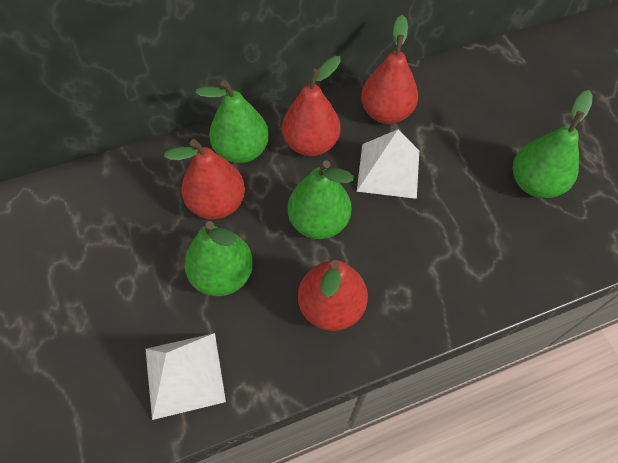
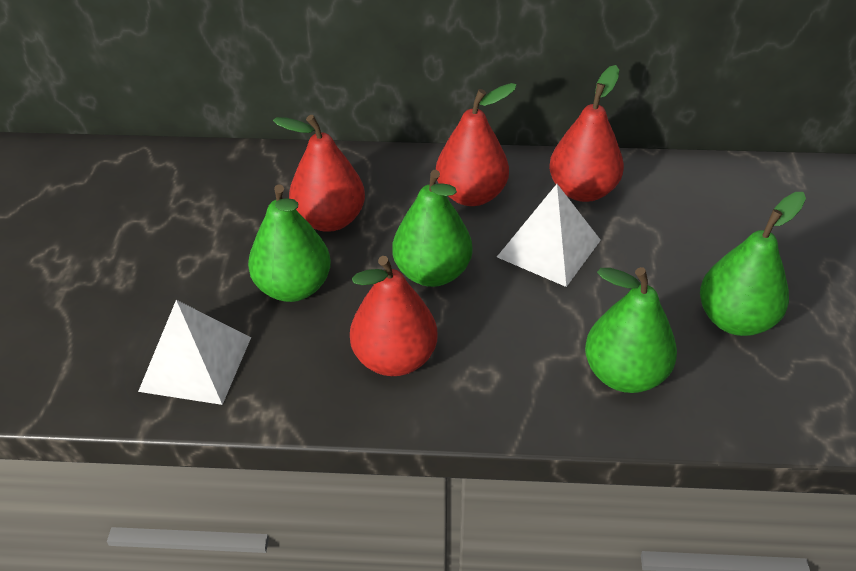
camera: 25 degrees right, 15 degrees down
(241, 150) = (388, 179): green pear -> green pear (624, 374)

